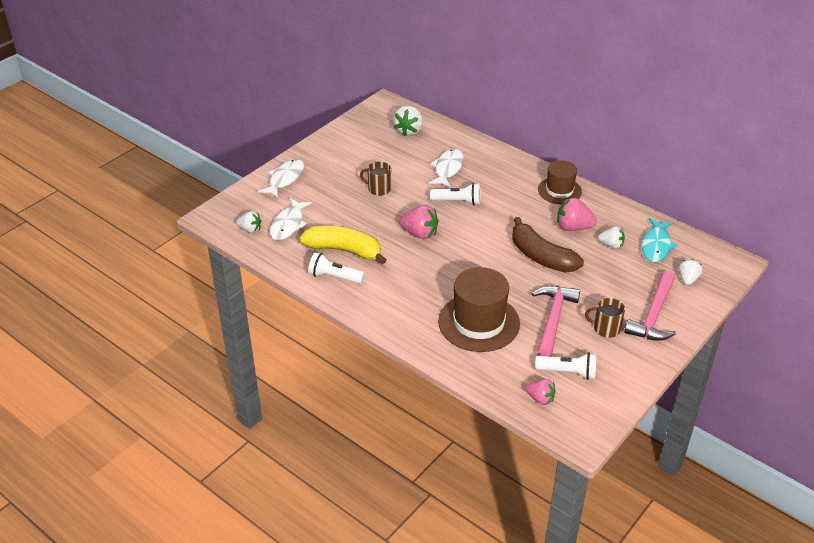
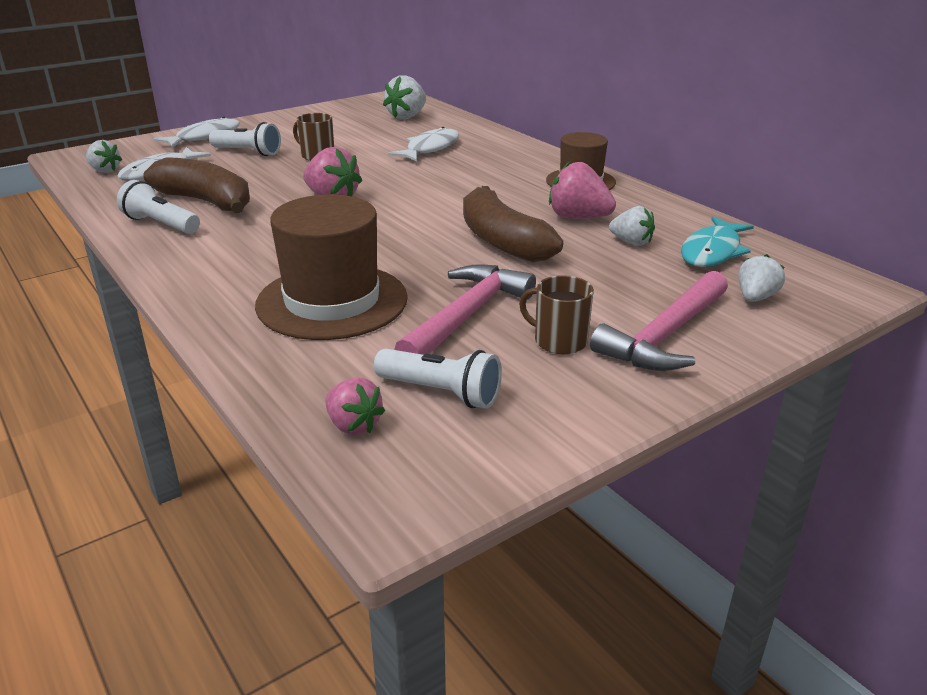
camera: 15 degrees right, 10 degrees down
(344, 250) = (206, 202): yellow banana -> brown banana
(457, 202) = (417, 176): white flashlight -> white flashlight (248, 152)

